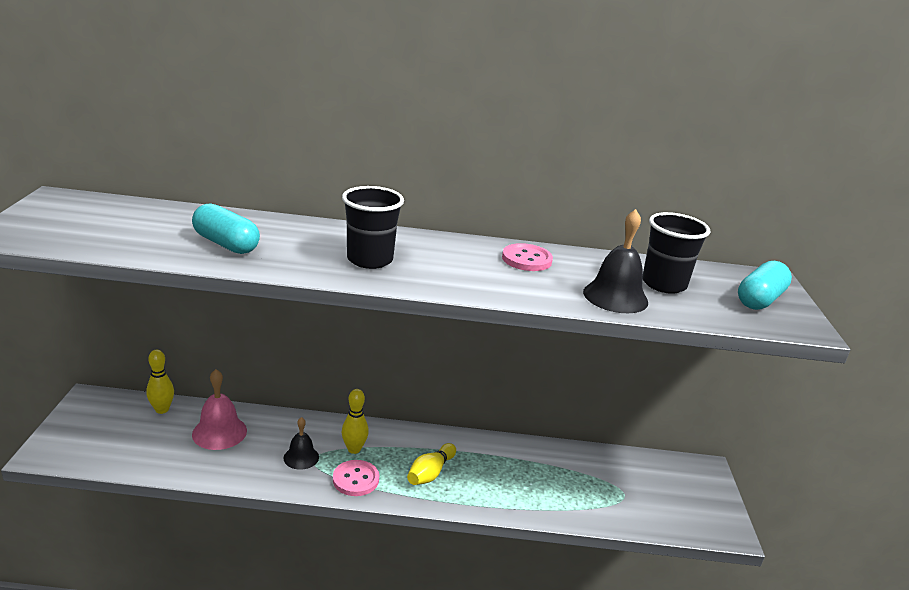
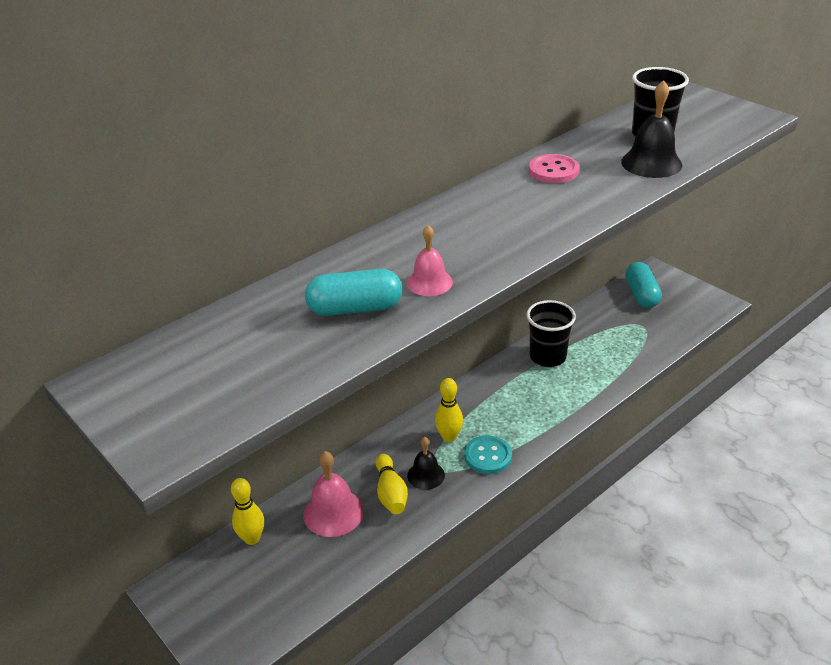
camera: 40 degrees left, 10 degrees up
(293, 259) = (429, 282): none -> pink bell
(355, 479) = (488, 456): pink button -> turquoise button
(370, 260) = (474, 243): black cup -> black cup (547, 357)
(430, 473) = (523, 409): yellow bowling pin -> yellow bowling pin (391, 493)
(760, 299) = (709, 111): turquoise capsule -> turquoise capsule (641, 294)

